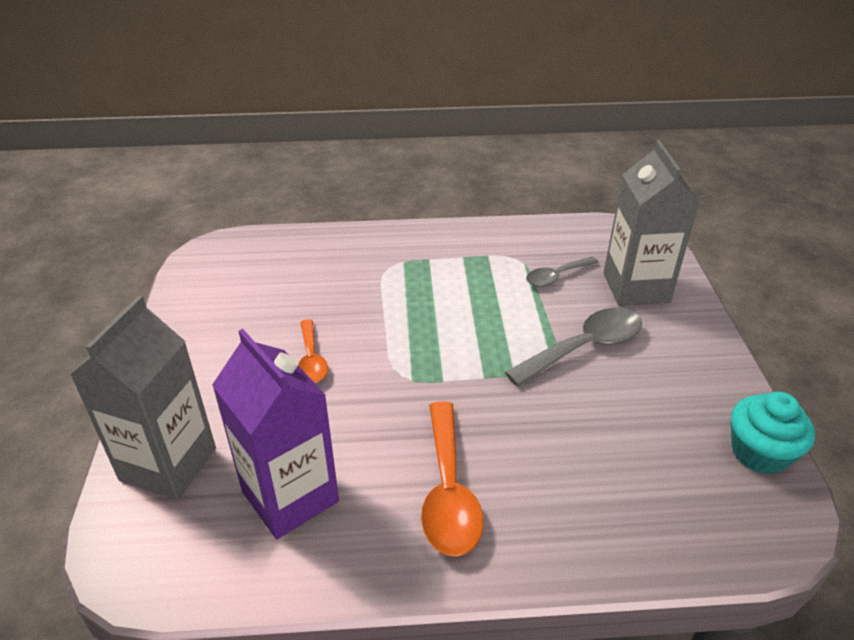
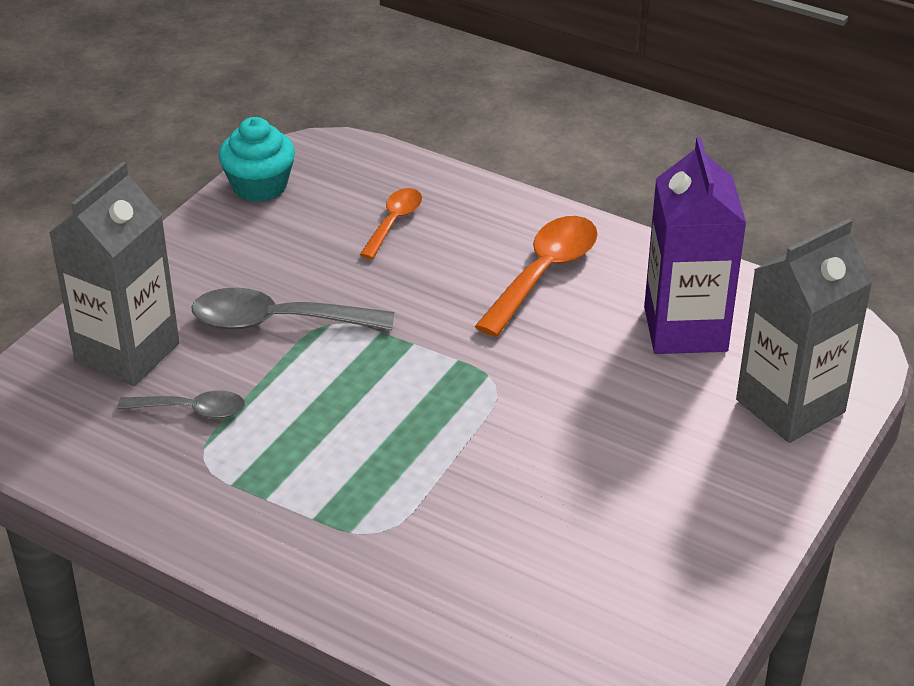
camera: 145 degrees left, 0 degrees up
(311, 359) = (579, 447): orange spoon -> orange spoon (394, 222)

